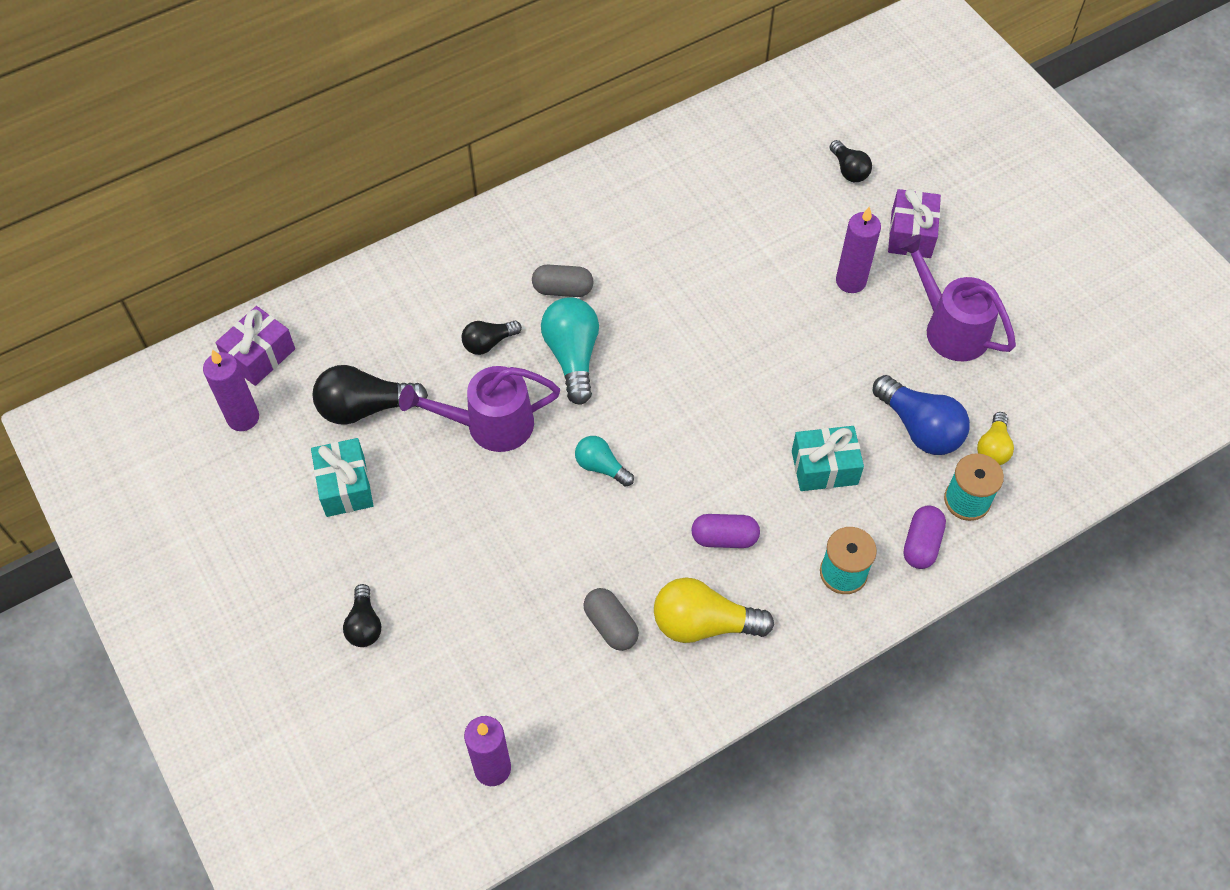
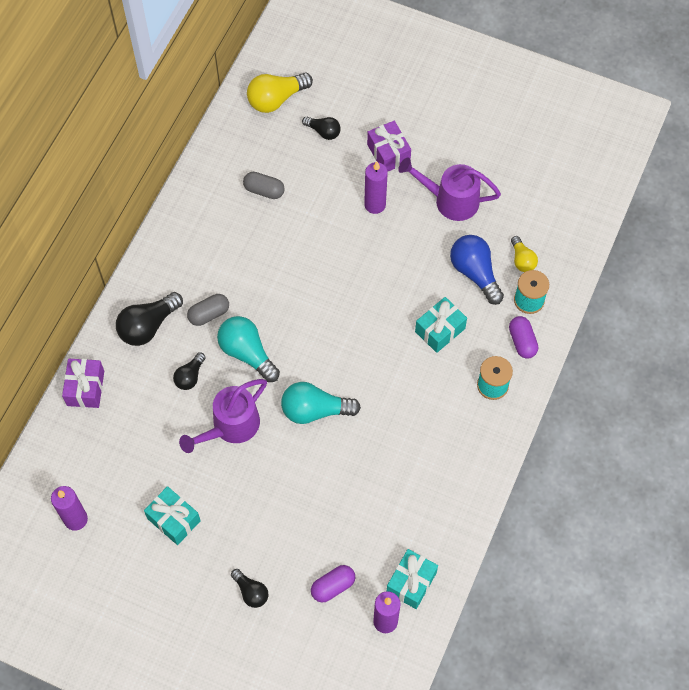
camera: 35 degrees left, 5 degrees up
(259, 355) = (53, 474): purple gift -> purple gift (85, 388)
(365, 407) = (146, 464): black light bulb -> black light bulb (148, 326)
(560, 743) = (411, 582): none -> turquoise gift
(601, 467) = (315, 410): turquoise light bulb -> turquoise light bulb, size x1.71
(610, 625) = (389, 499): grey capsule -> grey capsule (264, 190)
(703, 623) = (439, 464): yellow light bulb -> yellow light bulb (276, 99)
(724, 538) = (415, 407): purple capsule -> purple capsule (333, 586)
(919, 428) = (475, 273): blue light bulb -> blue light bulb turned 135 degrees counterclockwise

